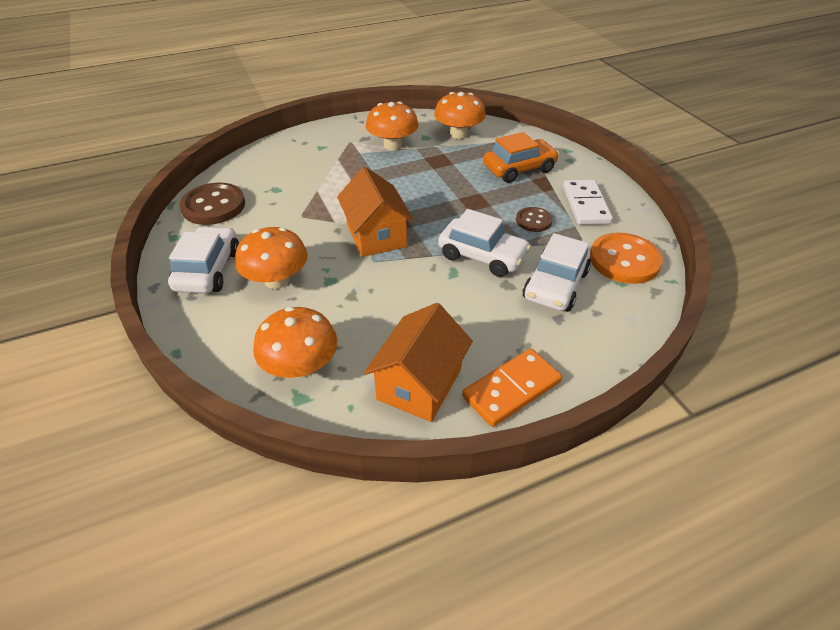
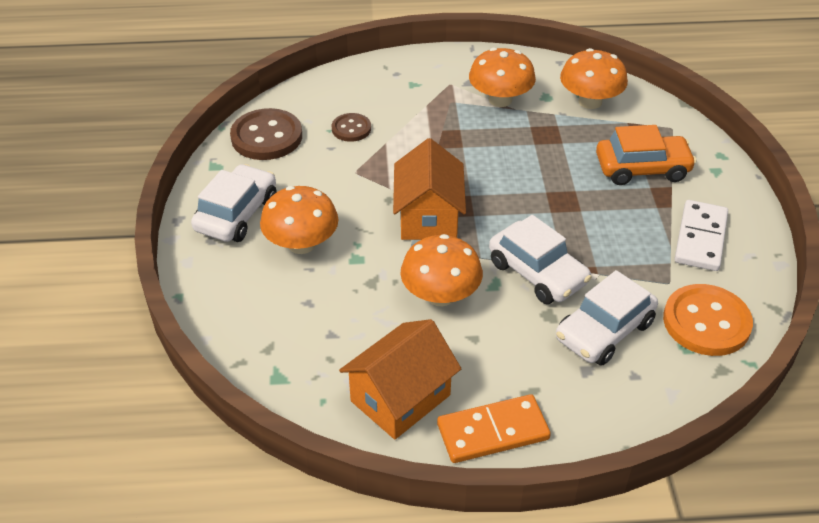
camera: 20 degrees right, 0 degrees up
(301, 366) = (291, 345): orange mushroom -> orange mushroom (440, 295)
(533, 221) = (622, 243): brown button -> brown button (351, 129)

